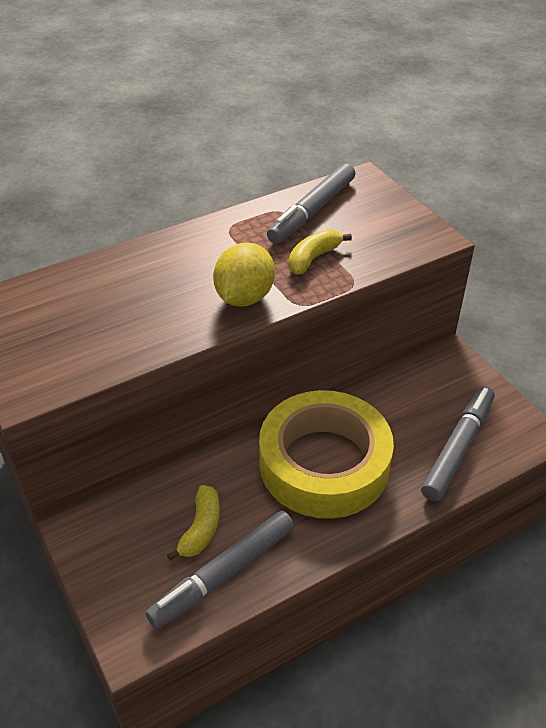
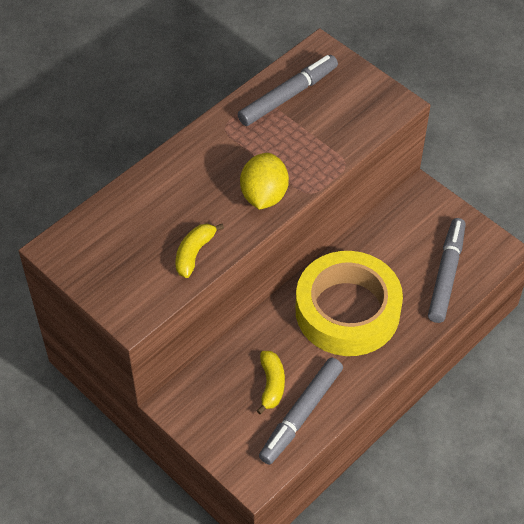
camera: 15 degrees left, 10 degrees up
(312, 211) = (288, 96): grey marker -> grey marker turned 150 degrees counterclockwise
(313, 258) = (305, 145): yellow banana -> yellow banana (194, 253)

